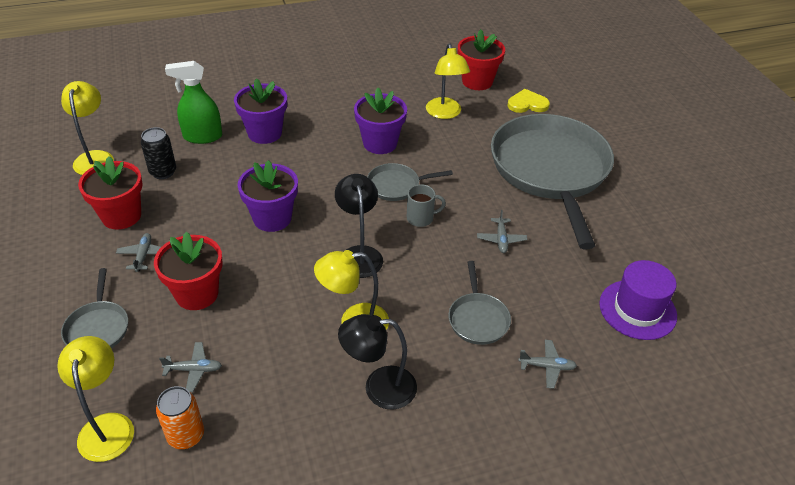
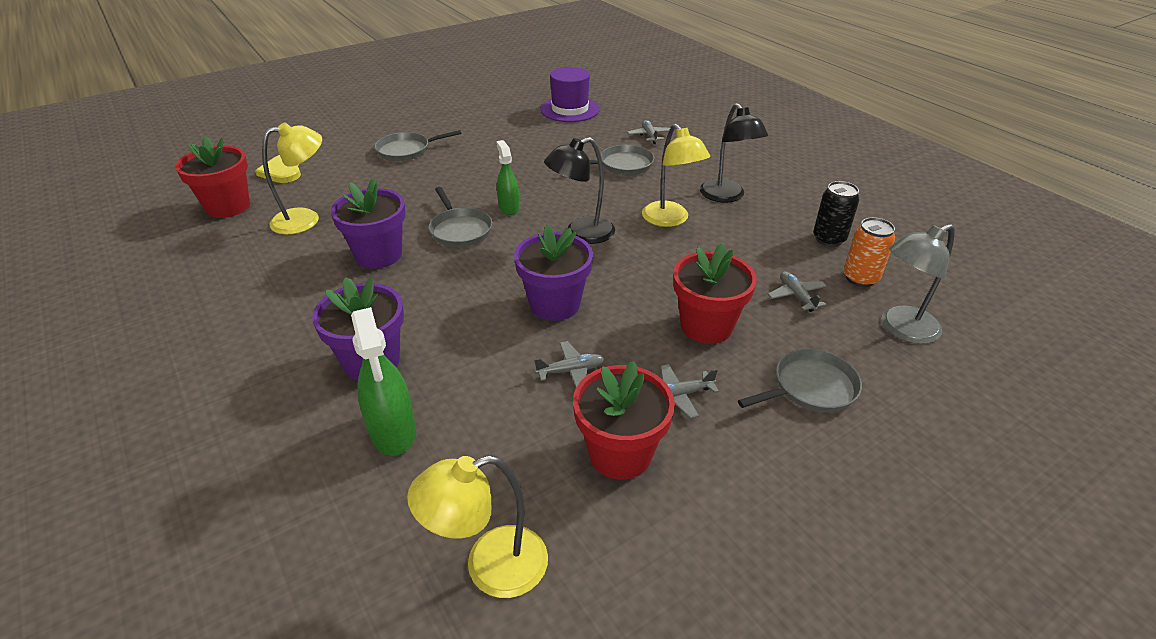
camera: 105 degrees left, 5 degrees down
(107, 426) = (901, 329): yellow lamp -> grey lamp
(163, 172) = (501, 446): black can -> black can (829, 239)
(421, 218) = (508, 207): grey mug -> green spray bottle
(501, 239) = (519, 165): grey plane -> grey plane (570, 371)
(550, 171) = (406, 150): grey pan -> grey pan, size x0.42

